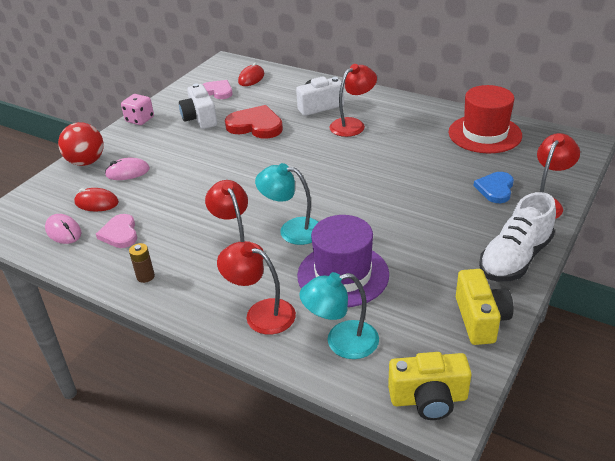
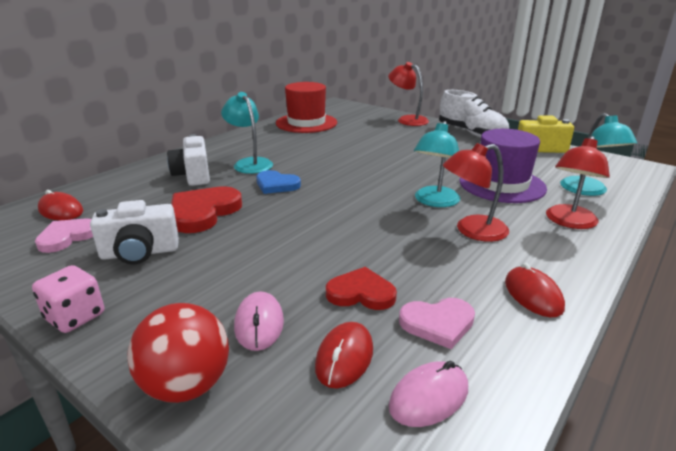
camera: 85 degrees left, 10 degrees down
(145, 276) = (533, 295): brown battery -> red mouse
(153, 202) = (361, 293): none -> red heart
(352, 124) = (249, 163): red lamp -> turquoise lamp
(428, 399) = (628, 169): yellow camera -> none
(495, 189) = (386, 129): blue heart -> blue heart (276, 185)

